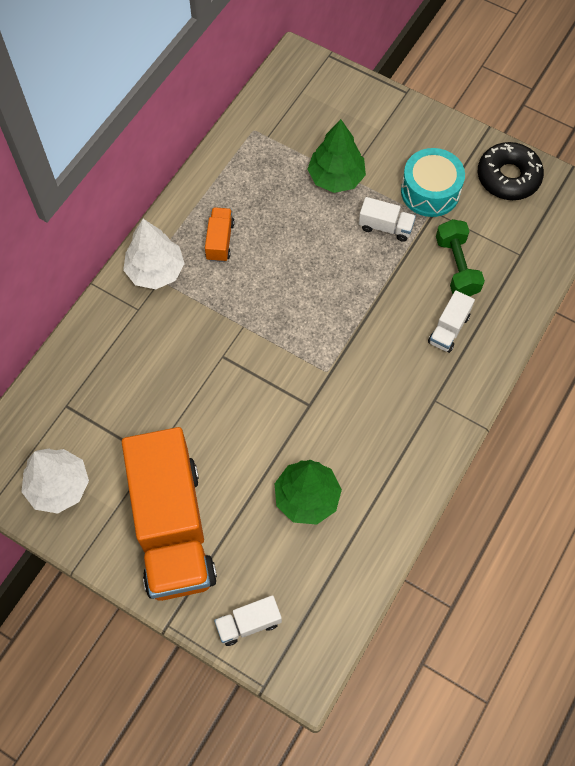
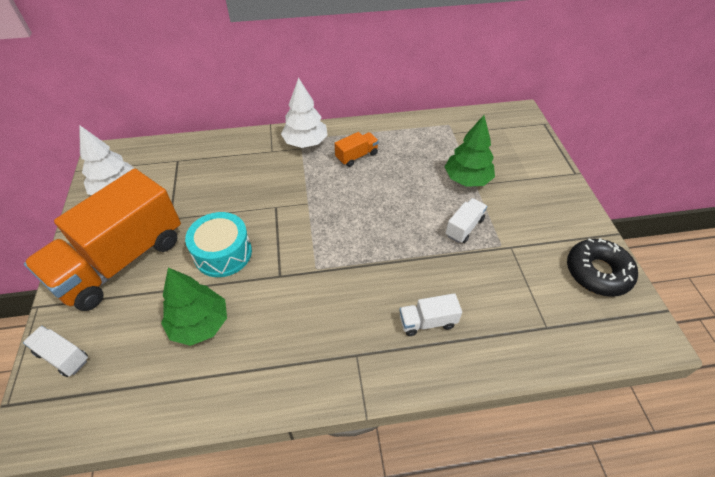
camera: 50 degrees right, 15 degrees down
(385, 227) = (464, 227): white truck -> white truck turned 120 degrees counterclockwise
(430, 191) = (522, 234): turquoise drum -> turquoise drum (223, 253)
(456, 267) = (485, 291): green dumbbell -> none

